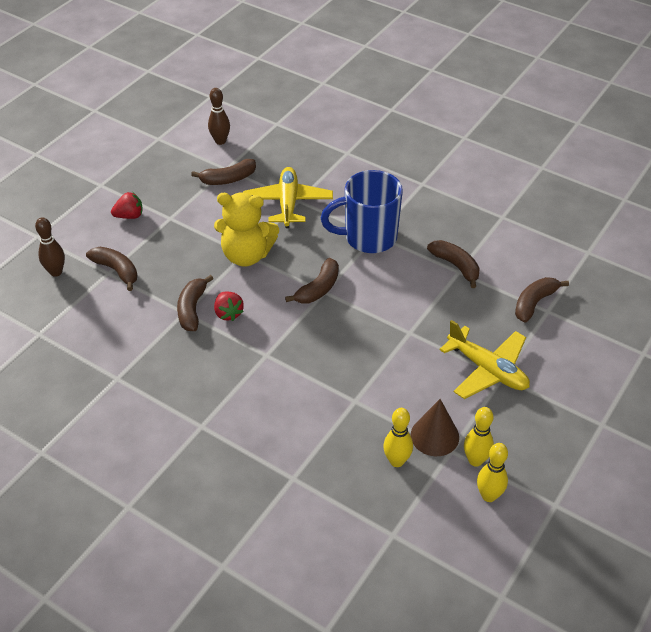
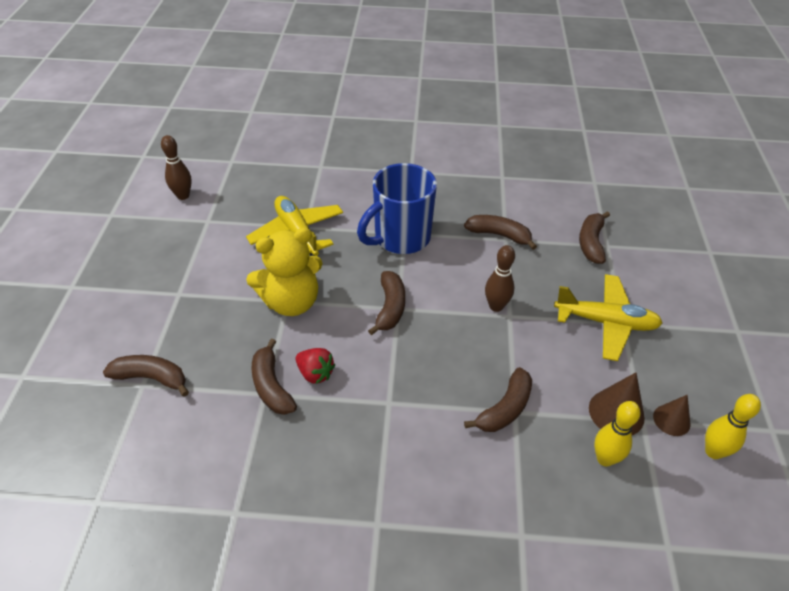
camera: 30 degrees left, 0 degrees up
(56, 272) = (73, 411): brown bowling pin -> brown bowling pin (496, 306)
(129, 216) = (128, 309): red strawberry -> none
(228, 179) = (217, 230): brown banana -> brown banana (505, 408)
(475, 460) = (671, 420): yellow bowling pin -> brown cone

